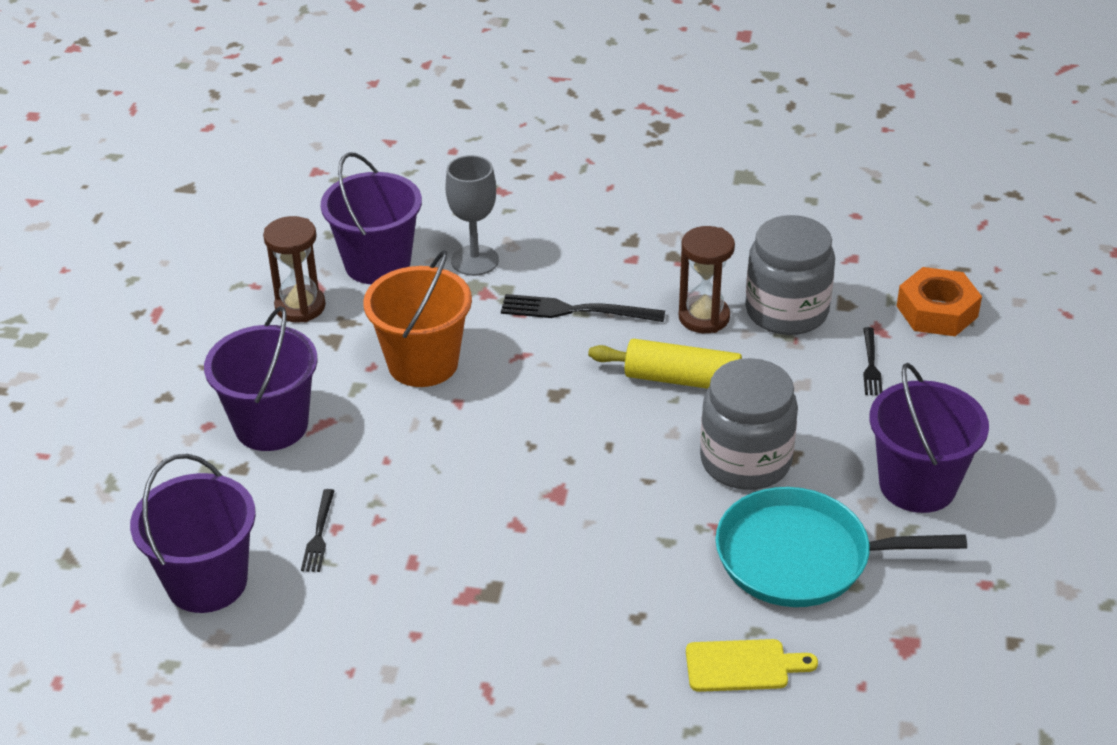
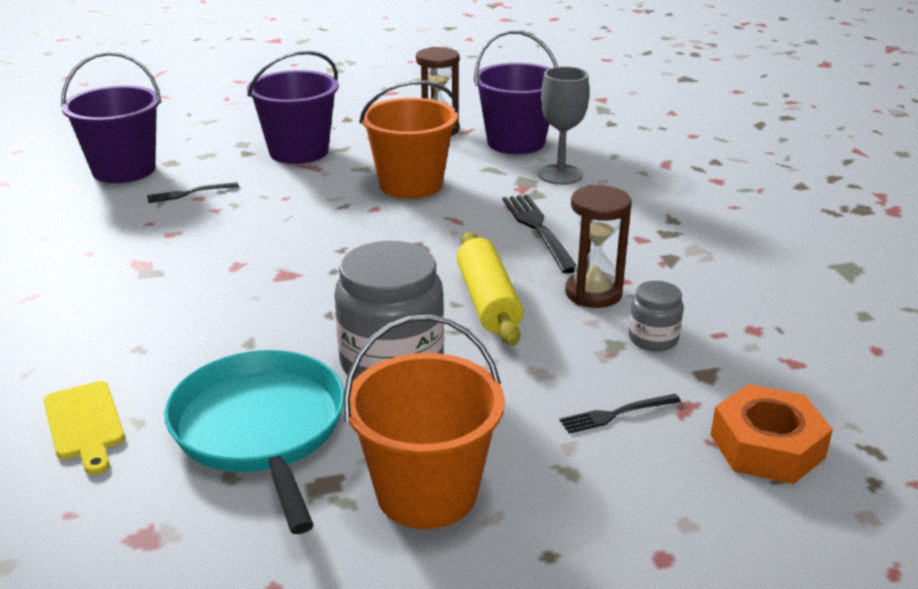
camera: 65 degrees right, 10 degrees down
(786, 311) = (653, 339): grey jar -> grey jar, size x0.50
(917, 485) = (427, 493): purple bucket -> orange bucket

